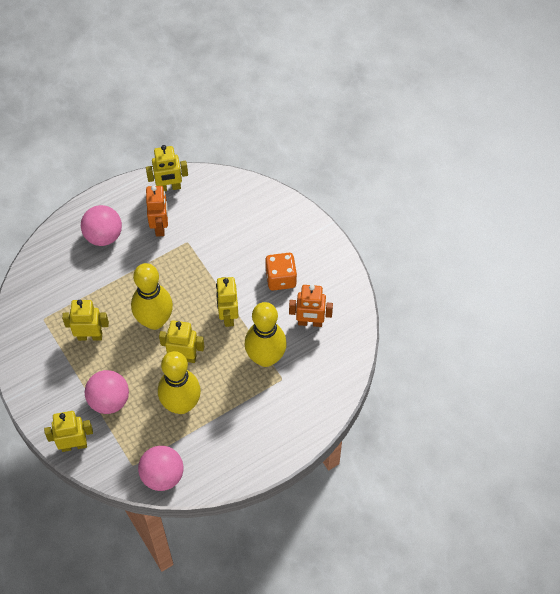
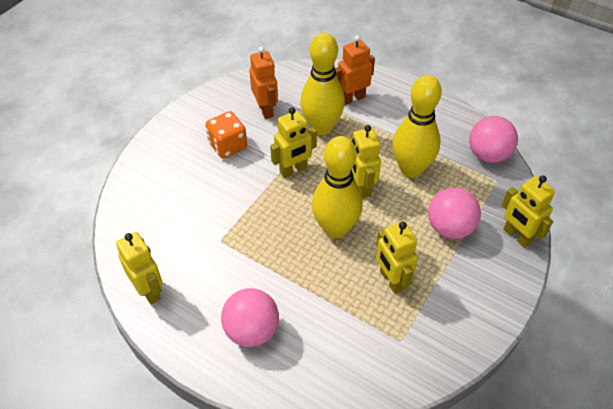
camera: 115 degrees left, 10 degrees down
(160, 226) = (211, 275): orange robot -> orange robot (352, 98)

